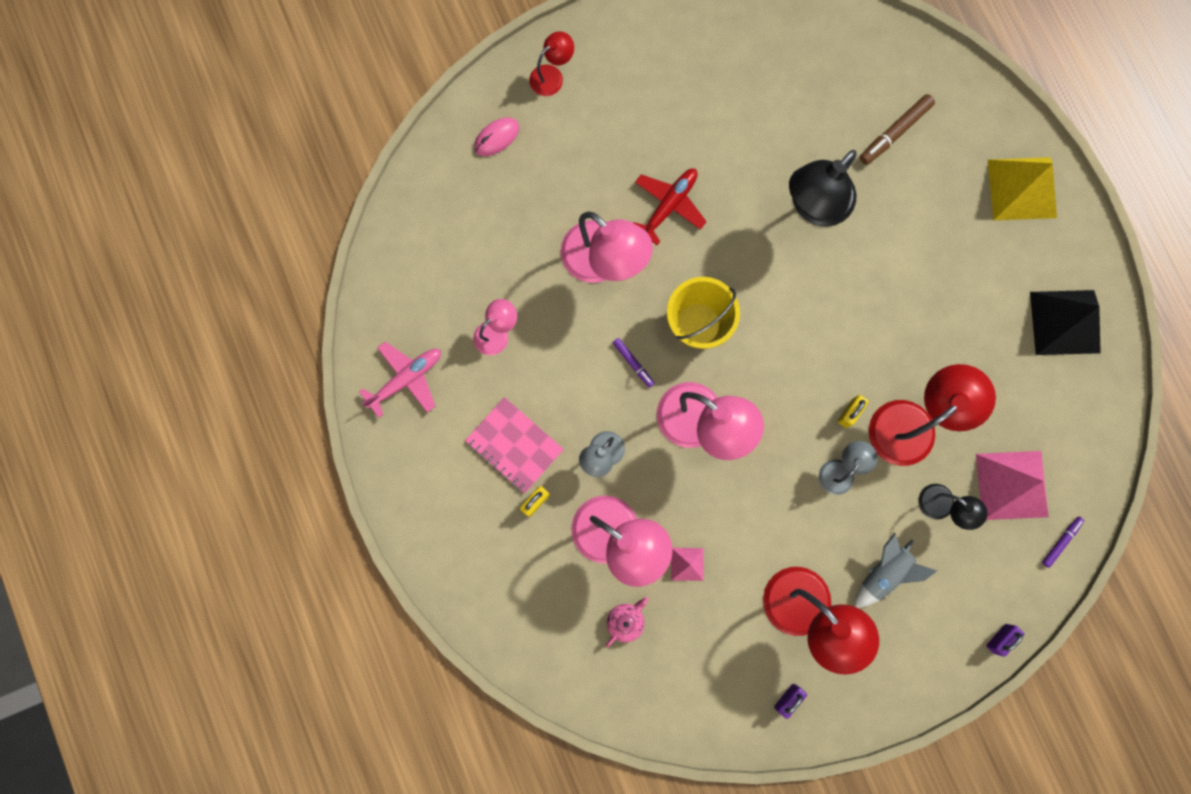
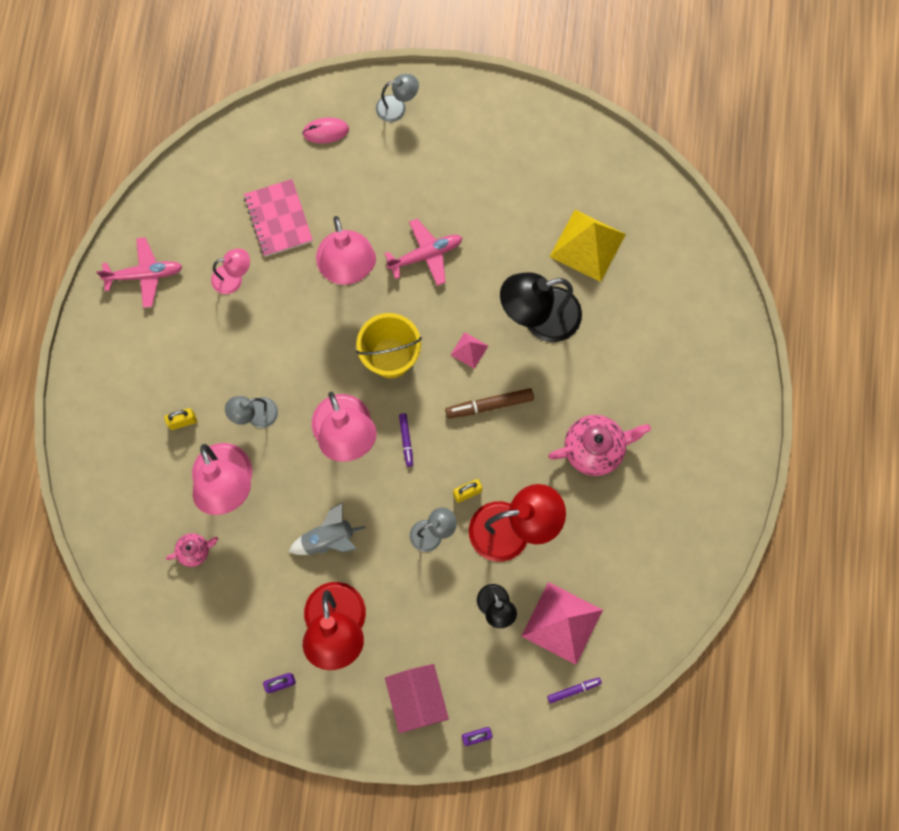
camera: 30 degrees right, 5 degrees down
(514, 445) = (193, 370): pink notebook -> pink notebook (278, 219)
(552, 76) = (397, 107): red lamp -> grey lamp
(633, 363) = (323, 359): purple marker -> purple marker (406, 440)
(668, 206) = (425, 255): red plane -> pink plane
(687, 564) = (268, 535): pink pyramid -> pink pyramid (469, 350)
(884, 572) = (417, 631): grey rocket -> grey rocket (328, 539)
(895, 132) = (641, 296): brown marker -> brown marker (489, 405)
(923, 636) = (417, 699): none -> pink house
(941, 302) = (595, 449): none -> pink teapot
(1022, 188) = (717, 396): yellow pyramid -> yellow pyramid (587, 245)
(1065, 322) = (686, 520): black pyramid -> none

